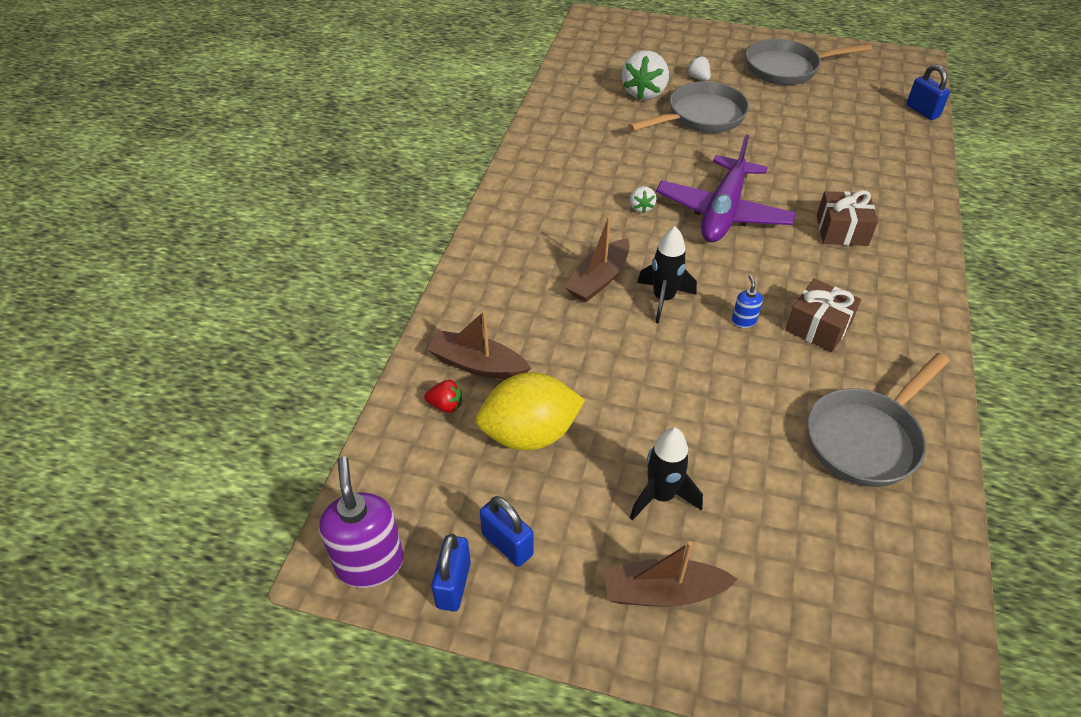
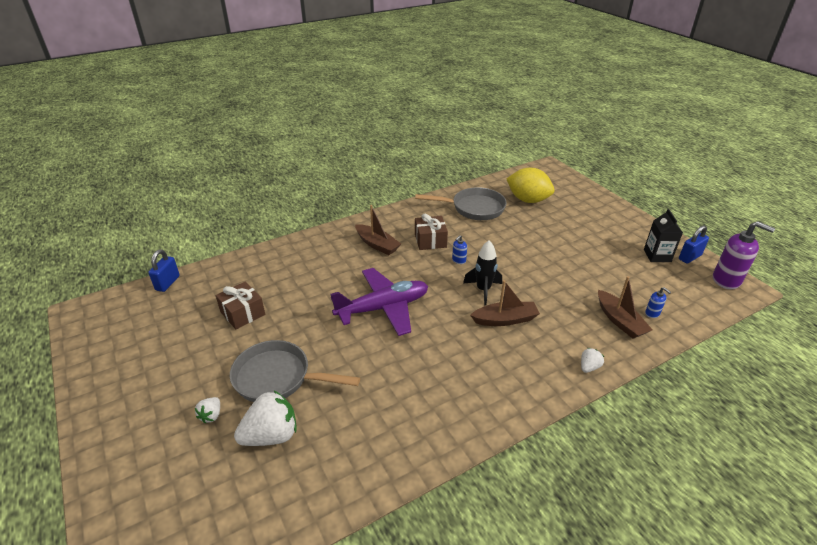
camera: 135 degrees left, 10 degrees down
(370, 563) = (726, 280): purple soap dispenser -> purple soap dispenser turned 90 degrees counterclockwise
(446, 405) = (652, 313): red strawberry -> blue soap dispenser
(507, 544) = (657, 256): blue padlock -> black carton
(529, 434) = (616, 280): yellow lemon -> yellow lemon (528, 200)
(641, 207) = (423, 342): white strawberry -> white strawberry (589, 367)
(661, 496) = (576, 236): black rocket -> none
(663, 592) = (604, 218): brown boat -> brown boat (377, 245)
(787, 68) = (147, 371): grey pan -> none
(842, 230) = (345, 262): brown gift -> brown gift (242, 313)

